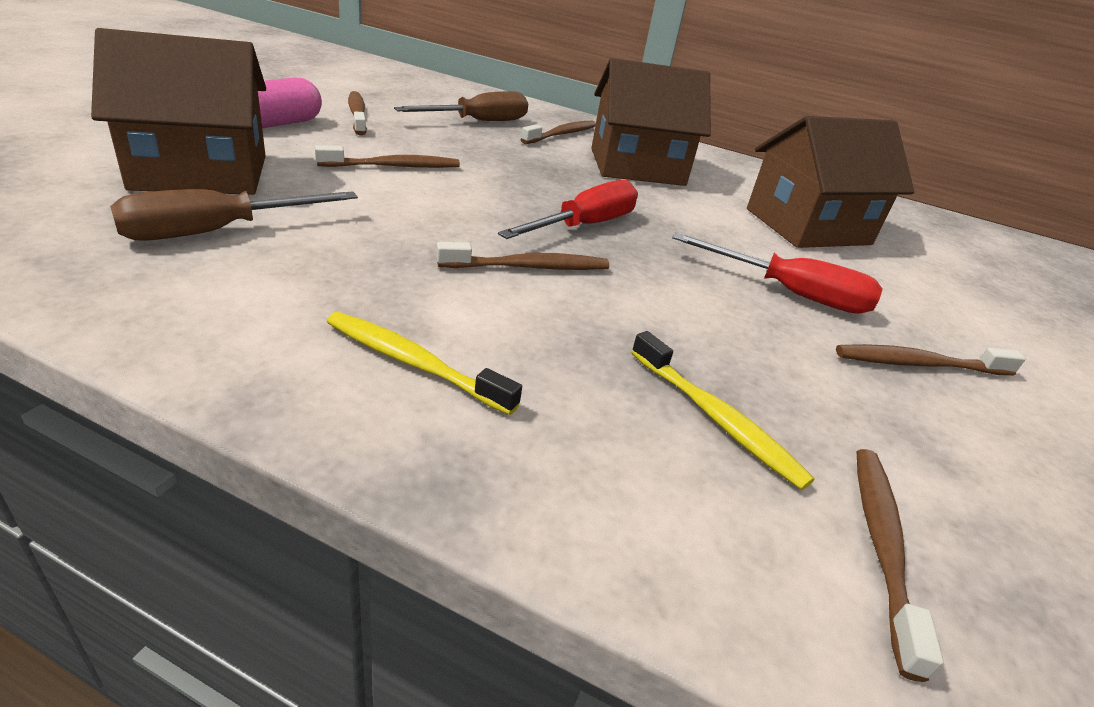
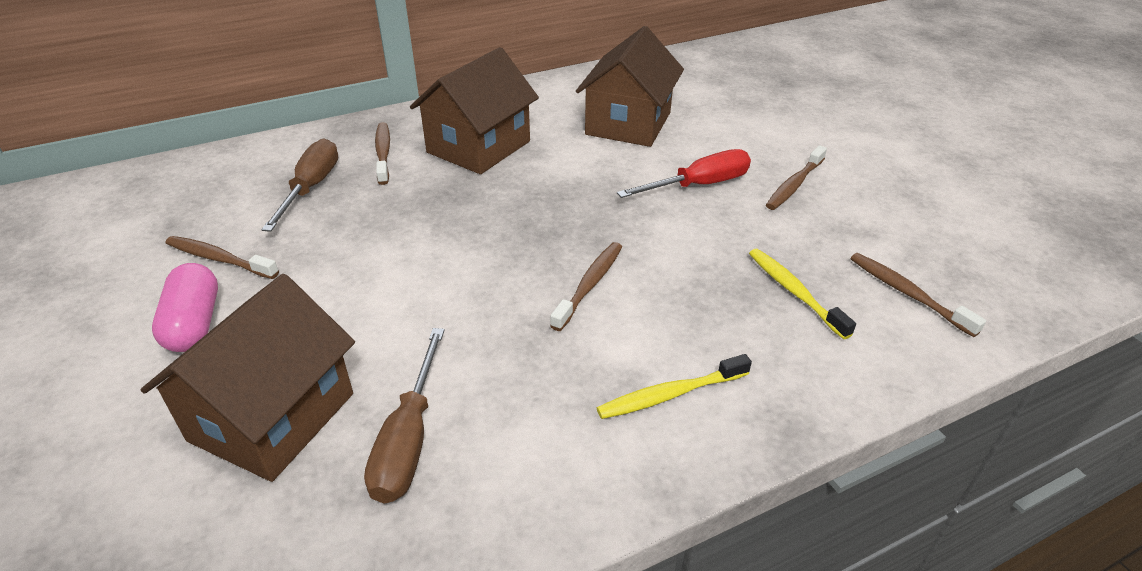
camera: 45 degrees left, 5 degrees up
(393, 166) = (364, 283): brown toothbrush -> none
(584, 226) = (551, 227): red screwdriver -> none
(716, 418) = (794, 292): yellow toothbrush -> yellow toothbrush turned 120 degrees counterclockwise

